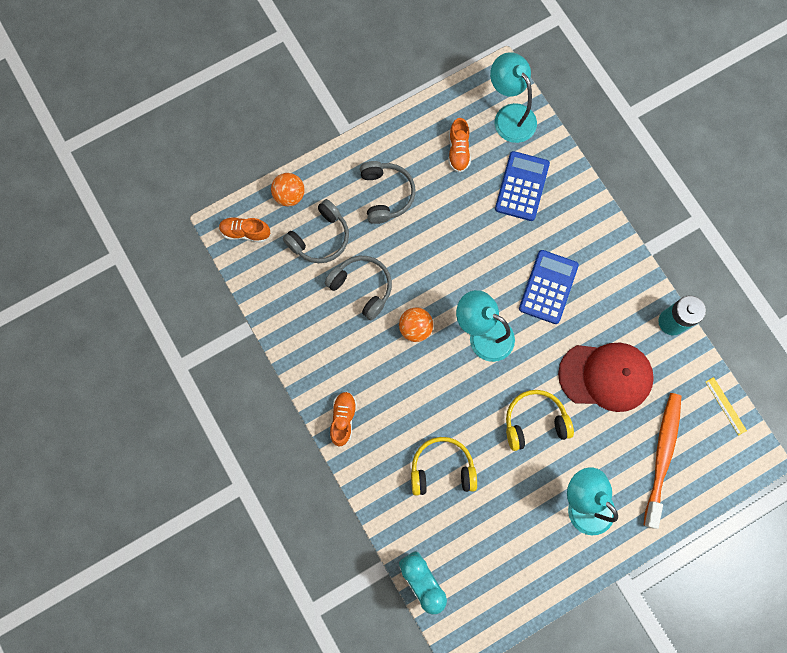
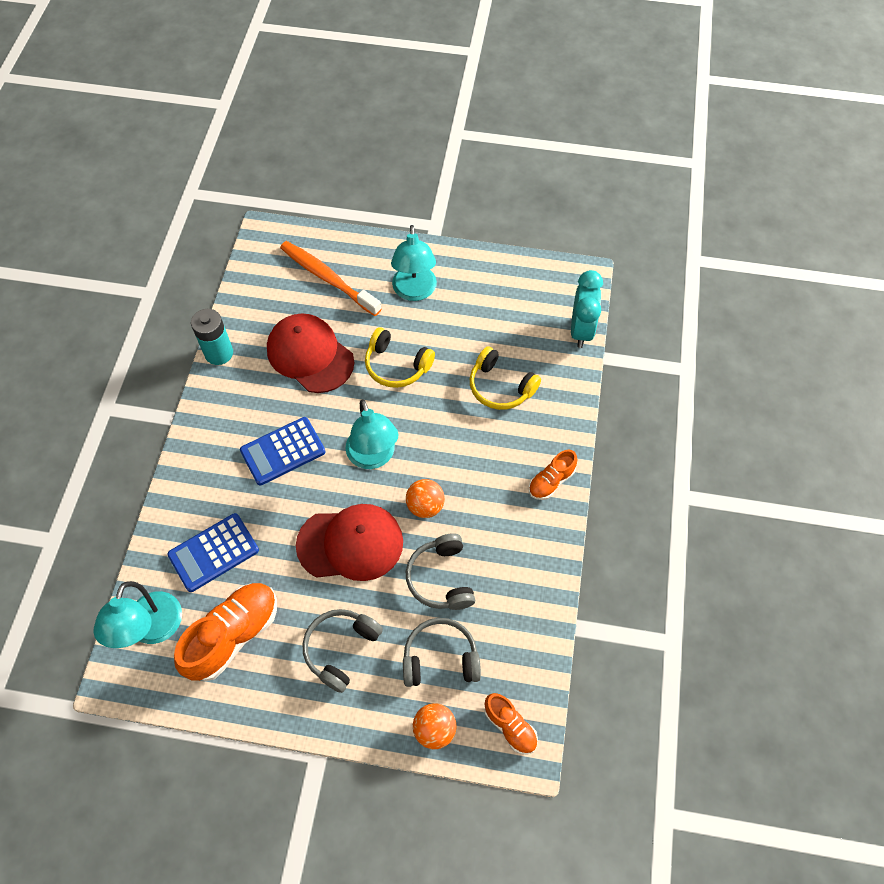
camera: 140 degrees left, 15 degrees down
(441, 262) = (350, 543): none -> red cap
(458, 151) = (233, 635): orange shoe -> orange shoe, size x1.80
(662, 456) = (328, 278): orange toothbrush -> orange toothbrush turned 75 degrees clockwise
(725, 406) = (247, 274): yellow ruler -> none

